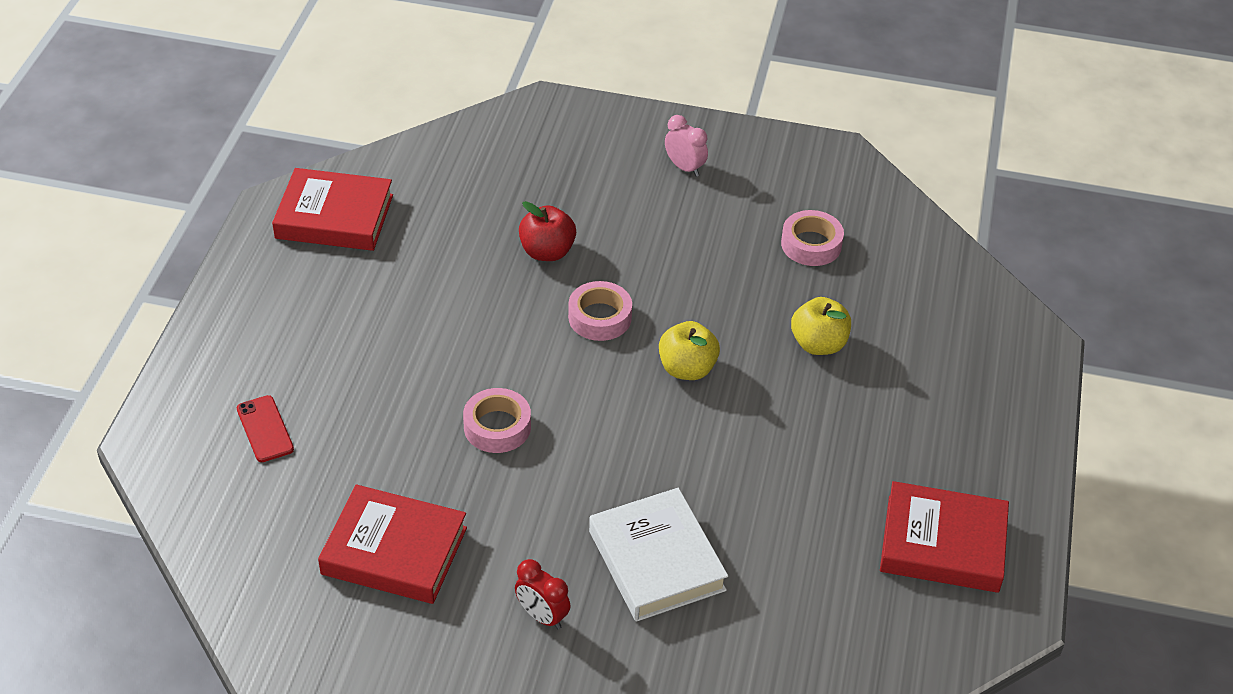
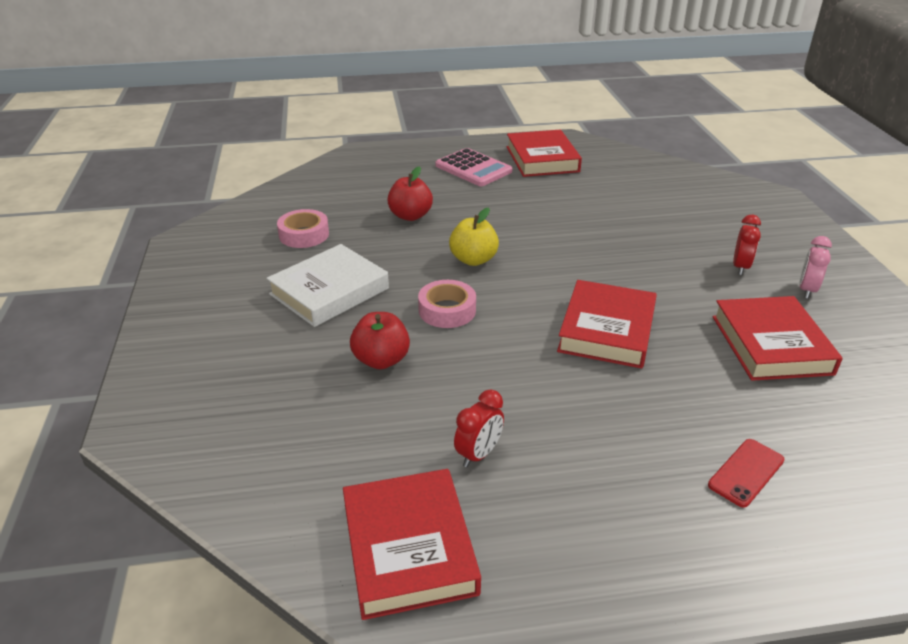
camera: 110 degrees left, 10 degrees down
(394, 277) = (478, 454): none -> red clock
(497, 427) = (606, 330): pink tape -> red book
(656, 560) = (650, 237): white book -> white book (329, 291)
(684, 168) = (225, 310): pink clock -> pink clock (807, 290)
(818, 344) = (410, 216): yellow apple -> red apple
(937, 450) = (473, 168): none -> pink calculator

